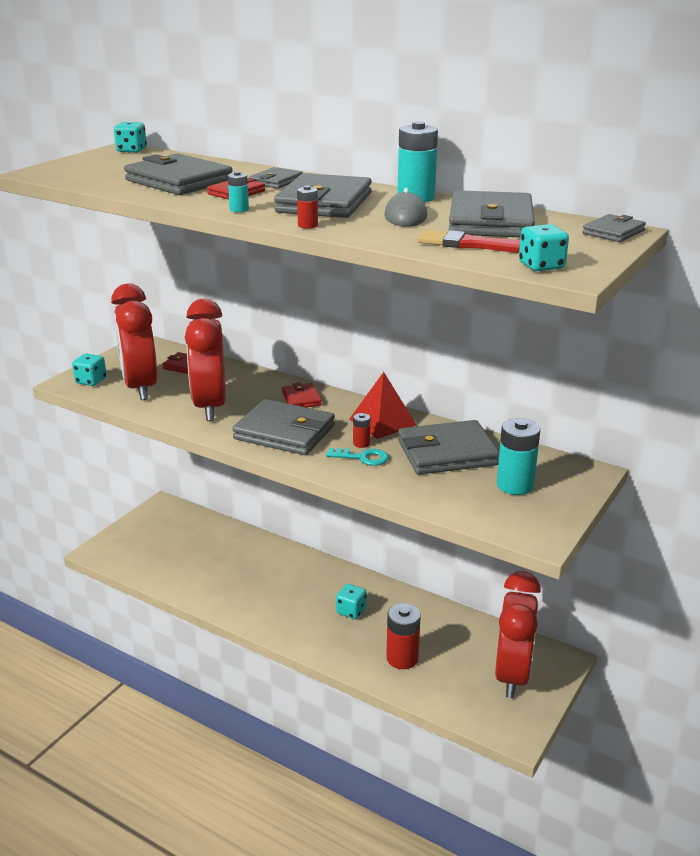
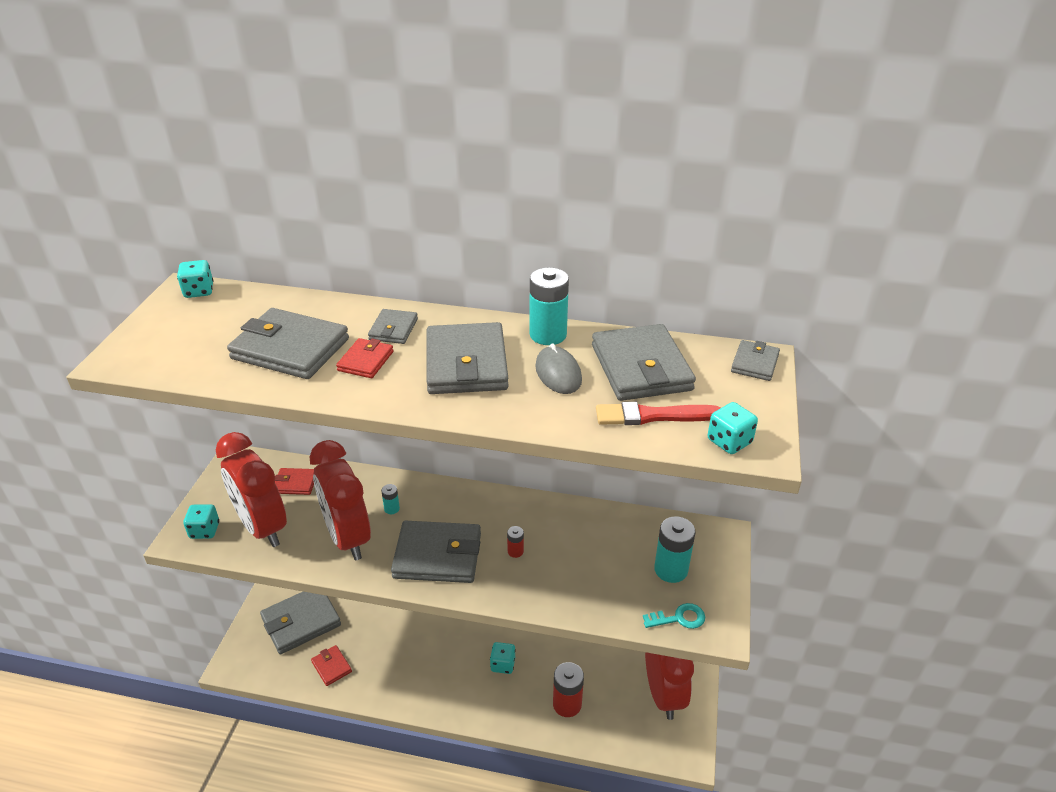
camera: 20 degrees left, 10 degrees up
(239, 209) = (388, 396): turquoise battery -> turquoise battery (392, 509)
(301, 399) = (432, 503): red wallet -> red wallet (331, 667)
(307, 225) = (475, 413): red battery -> none
(363, 458) = (525, 570): turquoise key -> turquoise key (679, 618)
(382, 422) = (521, 516): red pyramid -> none
(447, 453) = (596, 543): grey wallet -> grey wallet (301, 621)

